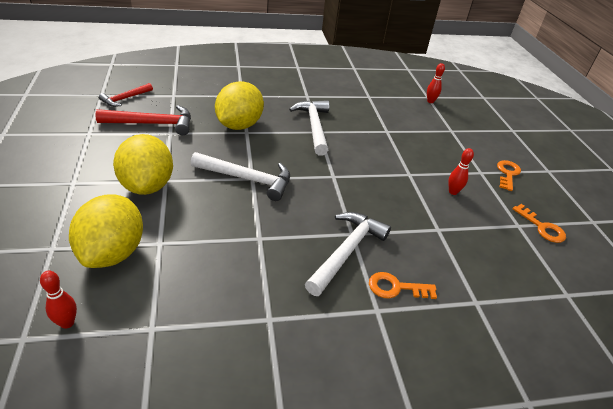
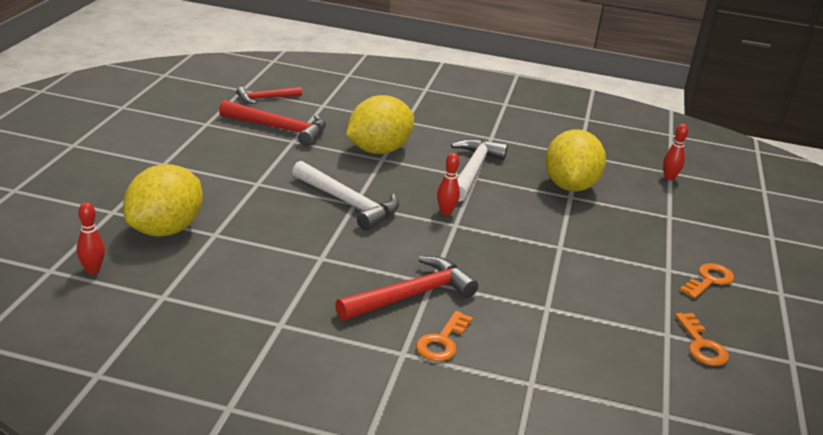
camera: 25 degrees right, 10 degrees down
(147, 185) = (235, 183): yellow lemon -> yellow lemon (570, 186)
(346, 251) = (411, 295): white hammer -> red hammer
(396, 288) = (442, 341): orange key -> orange key turned 90 degrees counterclockwise
(453, 192) = (605, 278): red bowling pin -> red bowling pin (446, 212)

